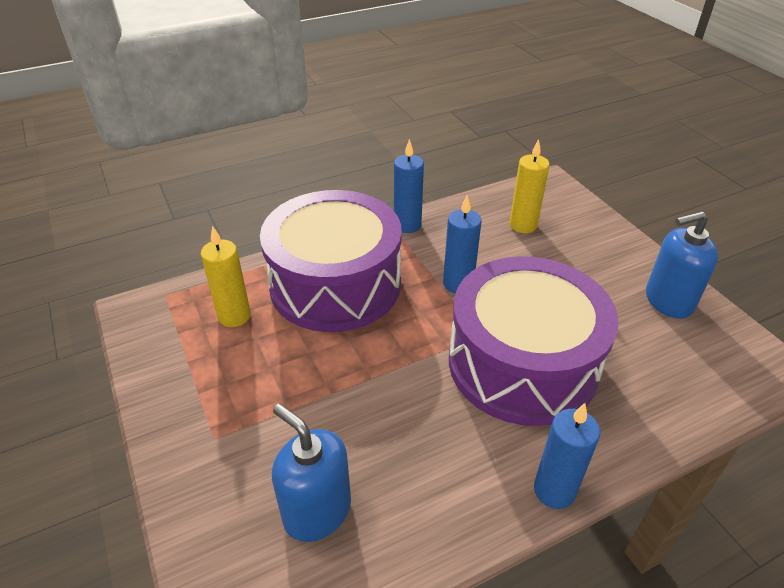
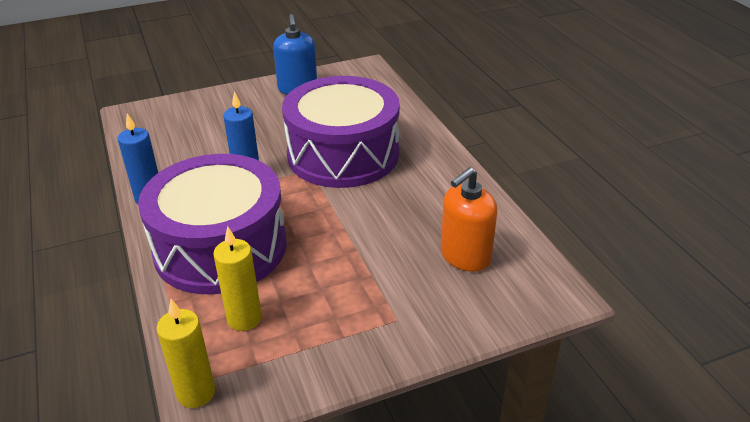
camera: 85 degrees left, 5 degrees down
(317, 511) = (465, 256): blue soap dispenser -> orange soap dispenser
(523, 225) = (183, 135): yellow candle -> yellow candle (196, 393)
(554, 490) = (448, 155): blue candle -> none

